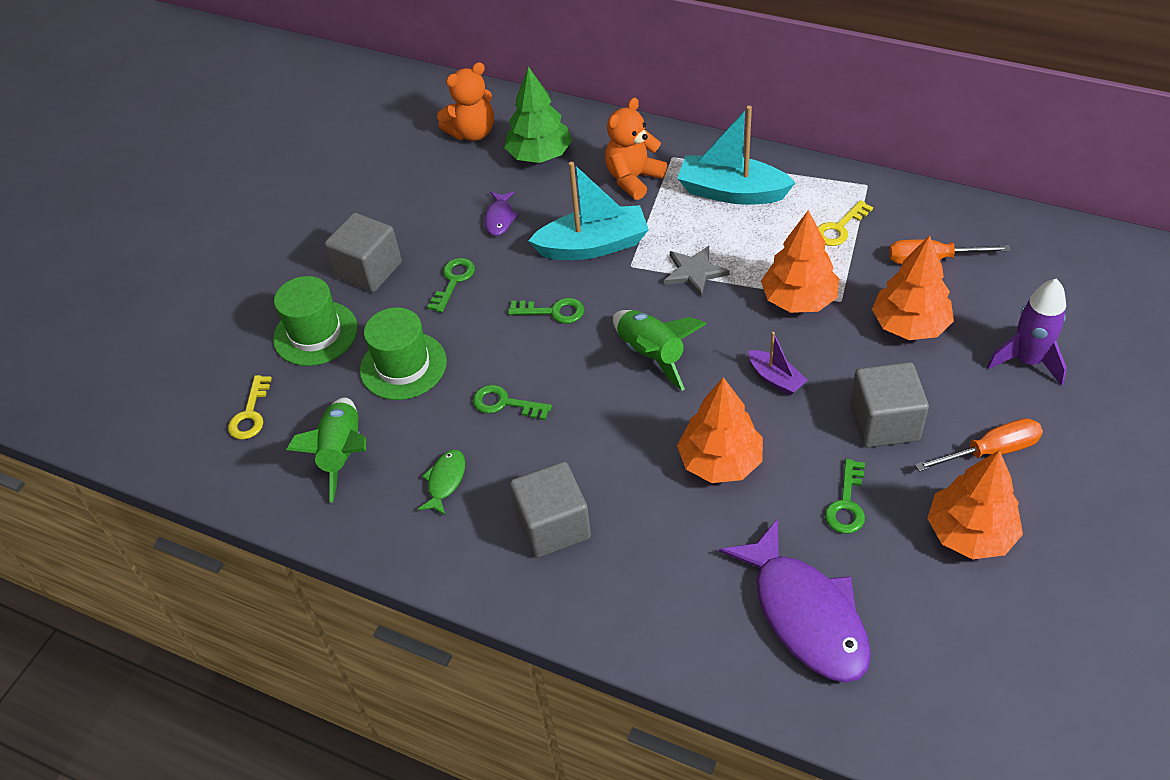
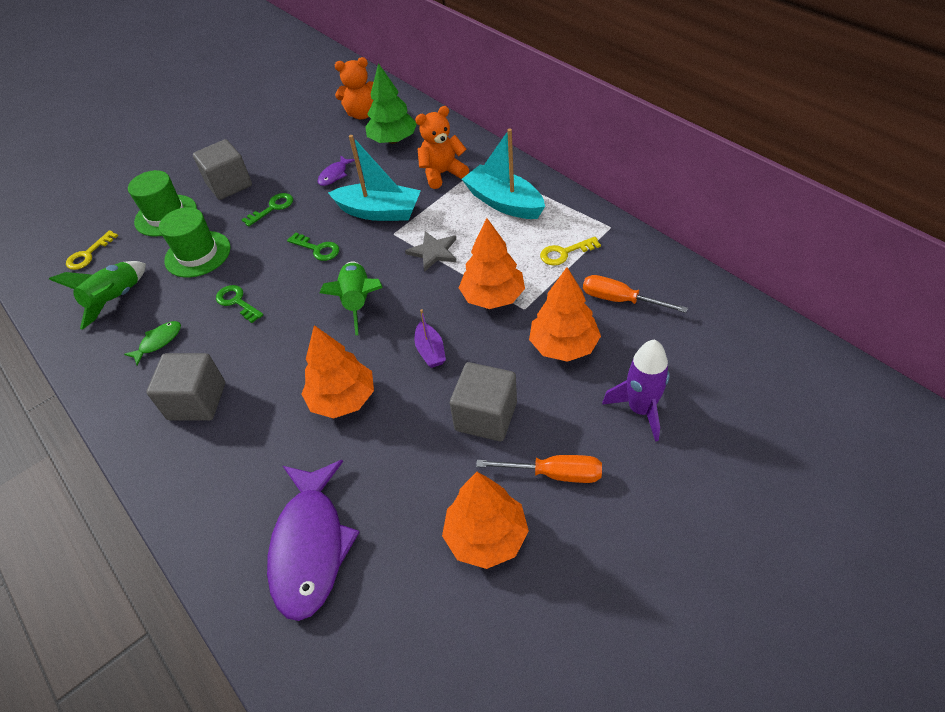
camera: 25 degrees right, 0 degrees up
(847, 504) = (408, 470): green key -> none

